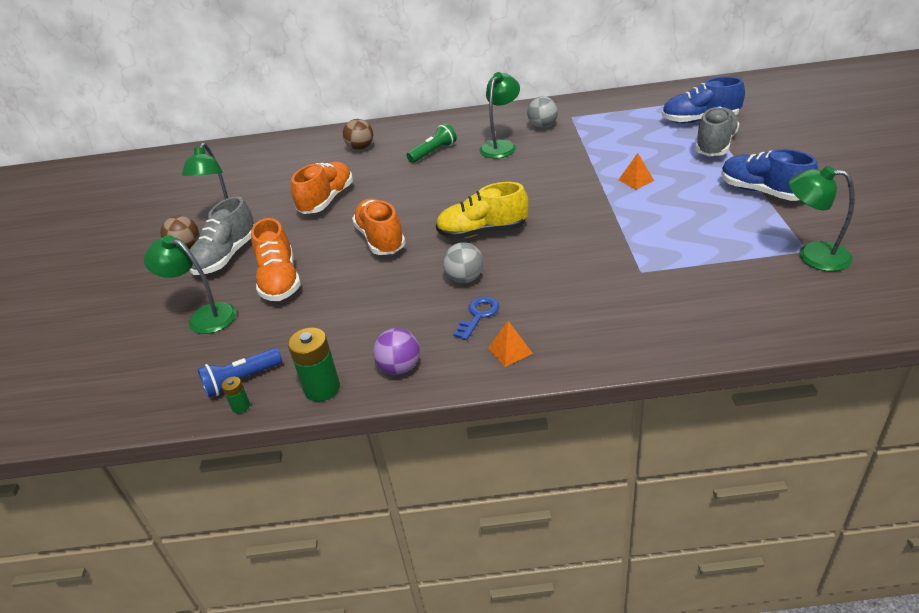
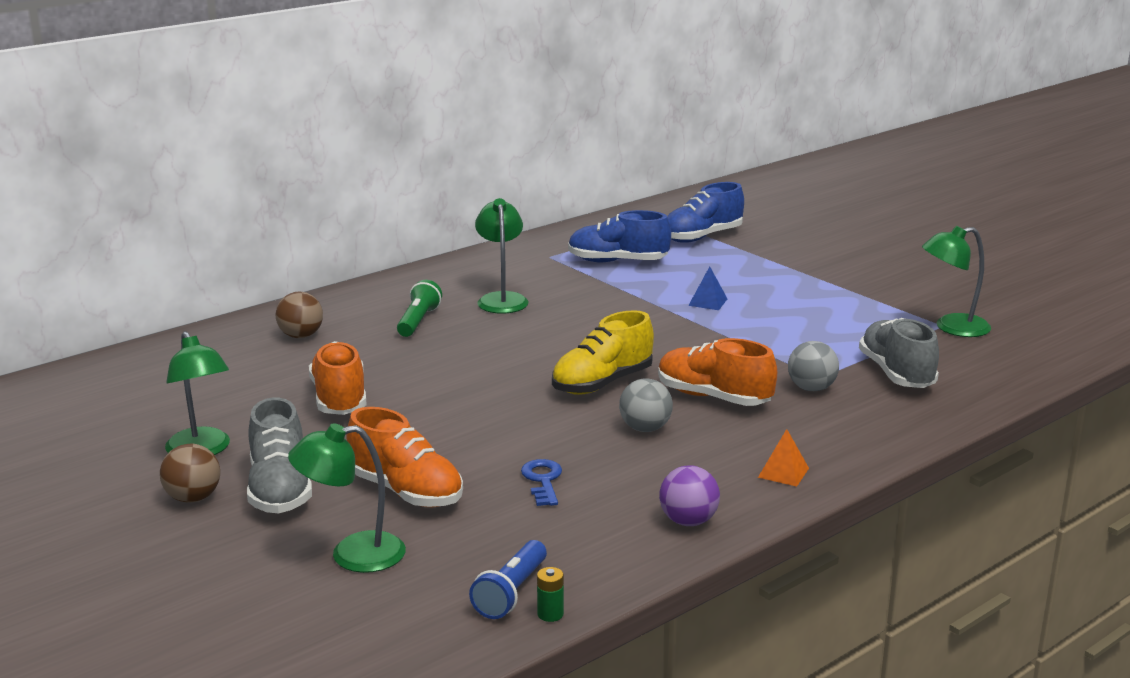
camera: 40 degrees left, 15 degrees down
(322, 388) = (626, 566): green battery -> none
(381, 239) = (483, 419): orange shoe -> orange shoe (713, 397)
(478, 315) = (708, 454): blue key -> blue key (543, 480)
(543, 126) = (526, 271): grey ball -> grey ball (811, 388)
(636, 180) = (708, 302): orange pyramid -> blue pyramid
(715, 145) = (747, 257): grey shoe -> grey shoe (896, 374)
(762, 192) = (845, 287): blue shoe -> blue shoe (617, 262)

